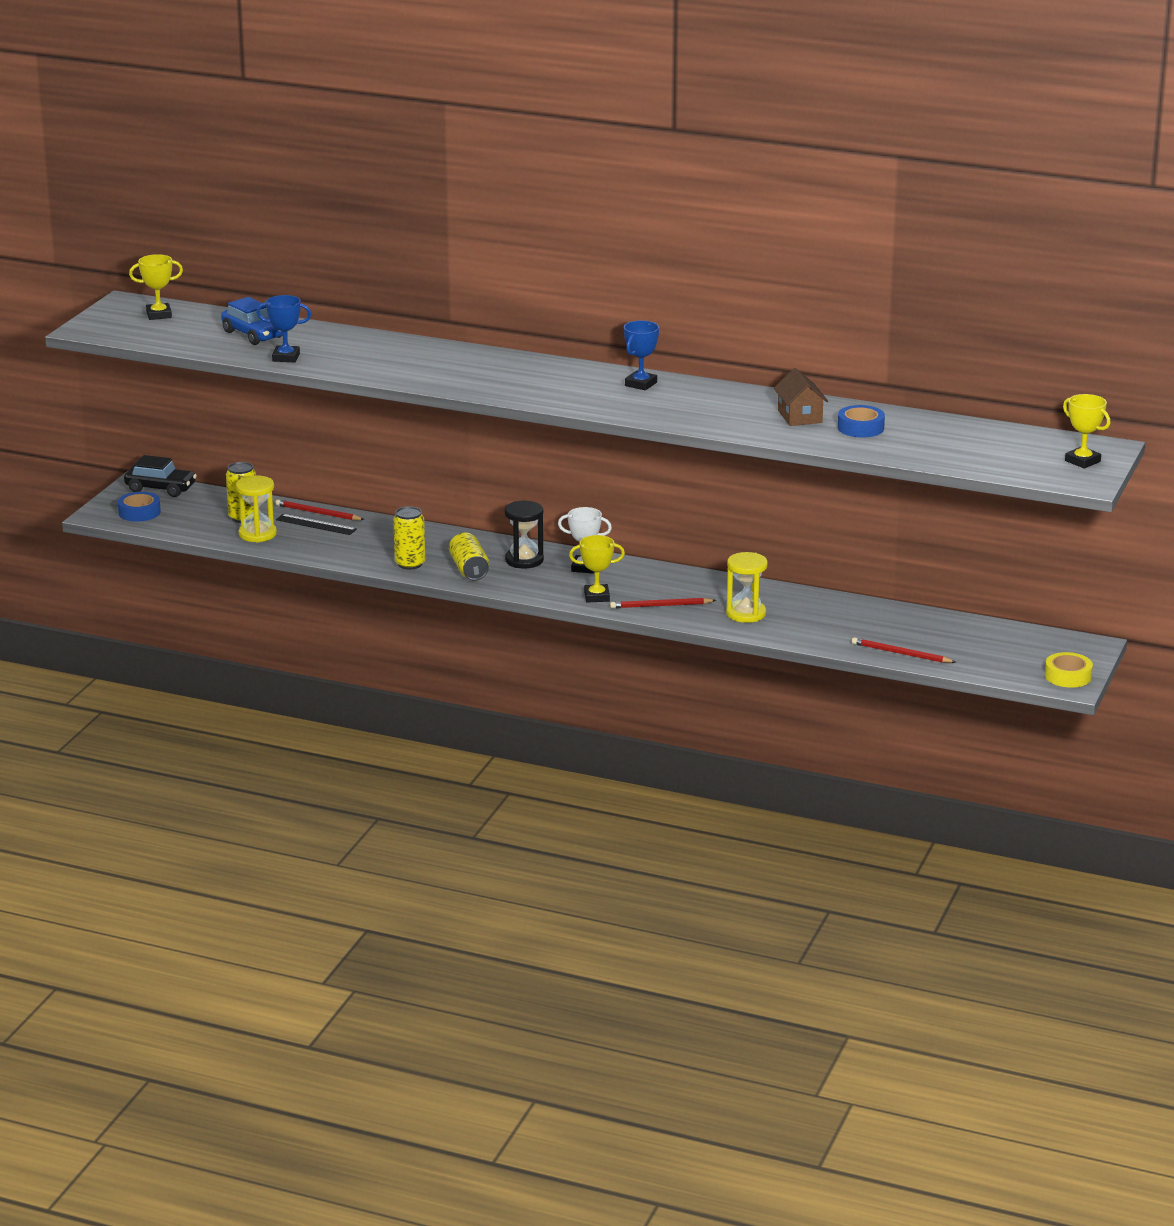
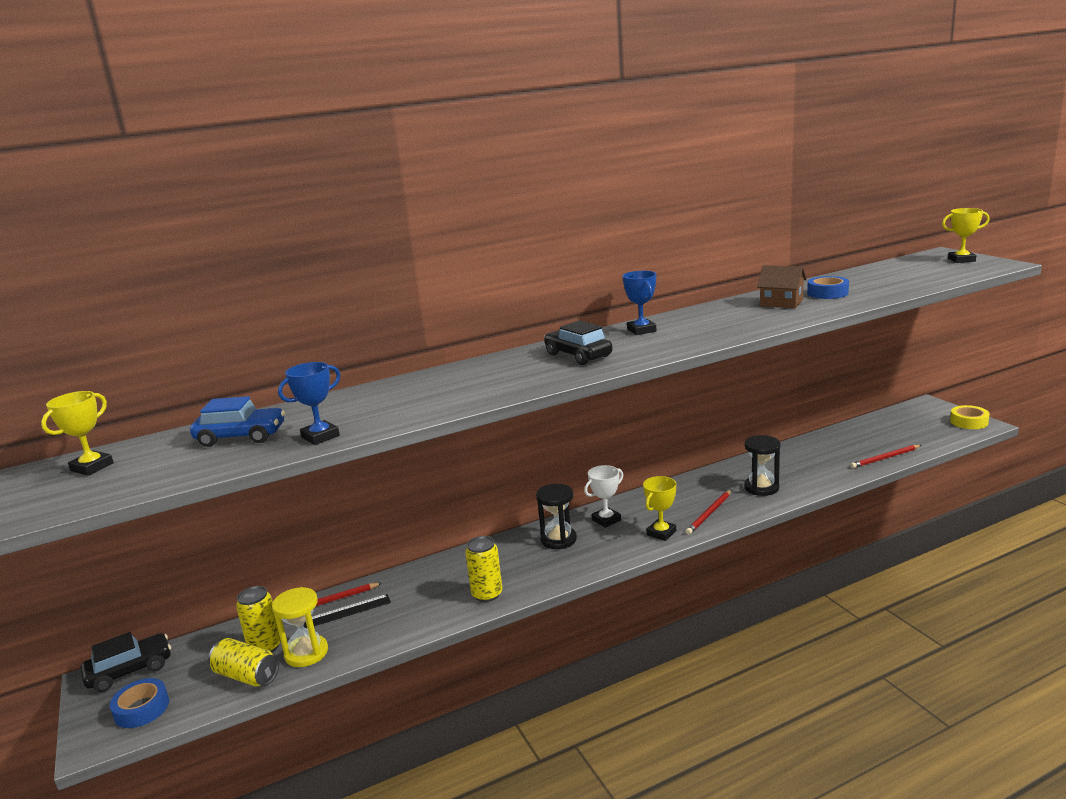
camera: 45 degrees left, 5 degrees down
(469, 570) = (538, 570): yellow can -> yellow can (247, 676)
(545, 381) = (578, 355): none -> black car
(746, 614) = (761, 487): yellow hourglass -> black hourglass

